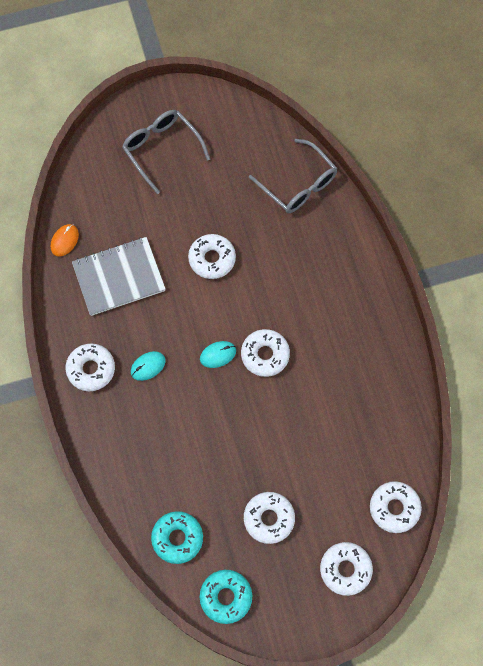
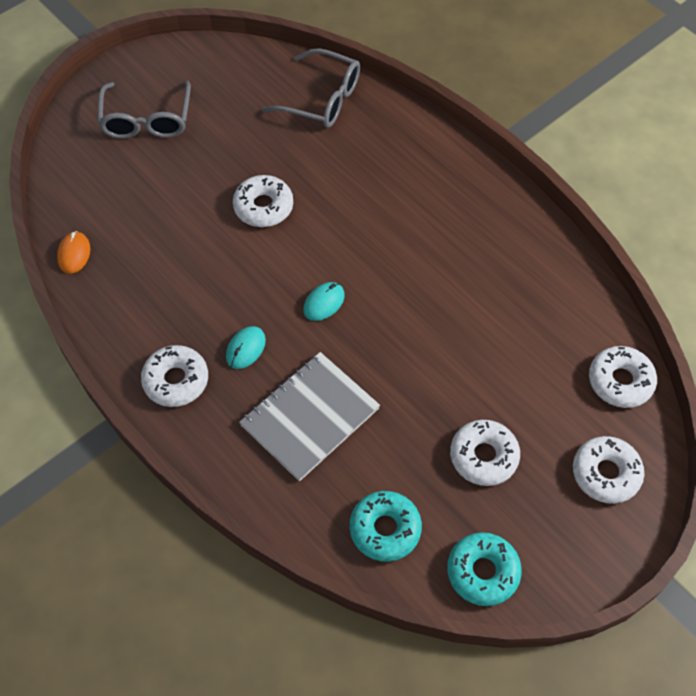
camera: 25 degrees left, 10 degrees down
(119, 277) = (161, 267): grey notebook -> grey notebook (310, 417)
(161, 149) = (147, 120): grey glasses -> grey glasses turned 120 degrees counterclockwise
(265, 355) = (379, 281): white donut -> none

